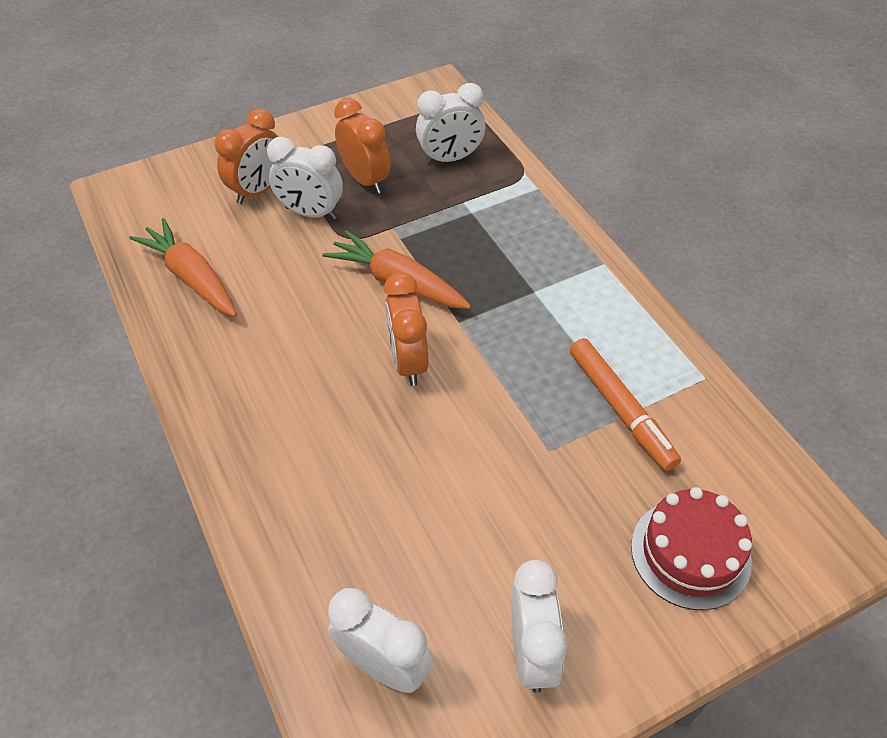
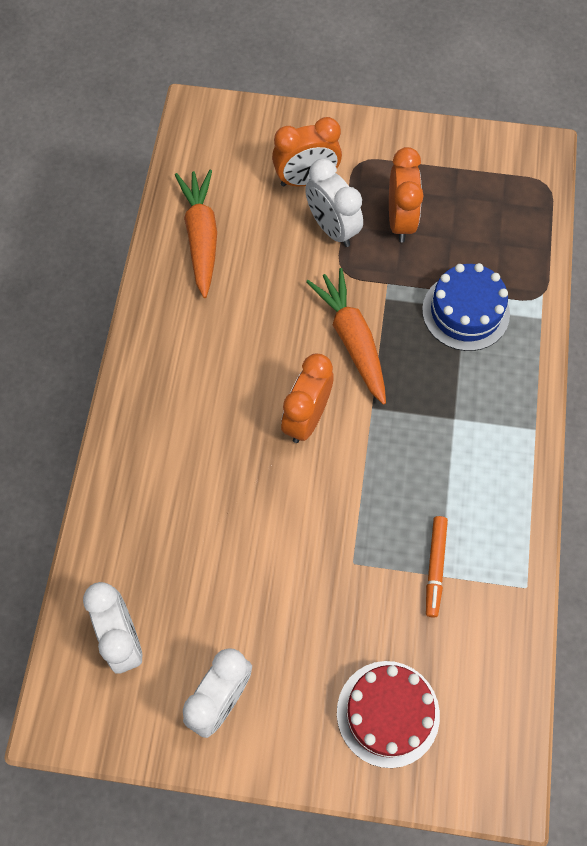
camera: 35 degrees right, 15 degrees up
(450, 158) = (489, 240): white clock -> none
(475, 214) = (465, 312): none -> blue cake
(620, 409) = (435, 567): orange marker -> orange marker, size x0.66

